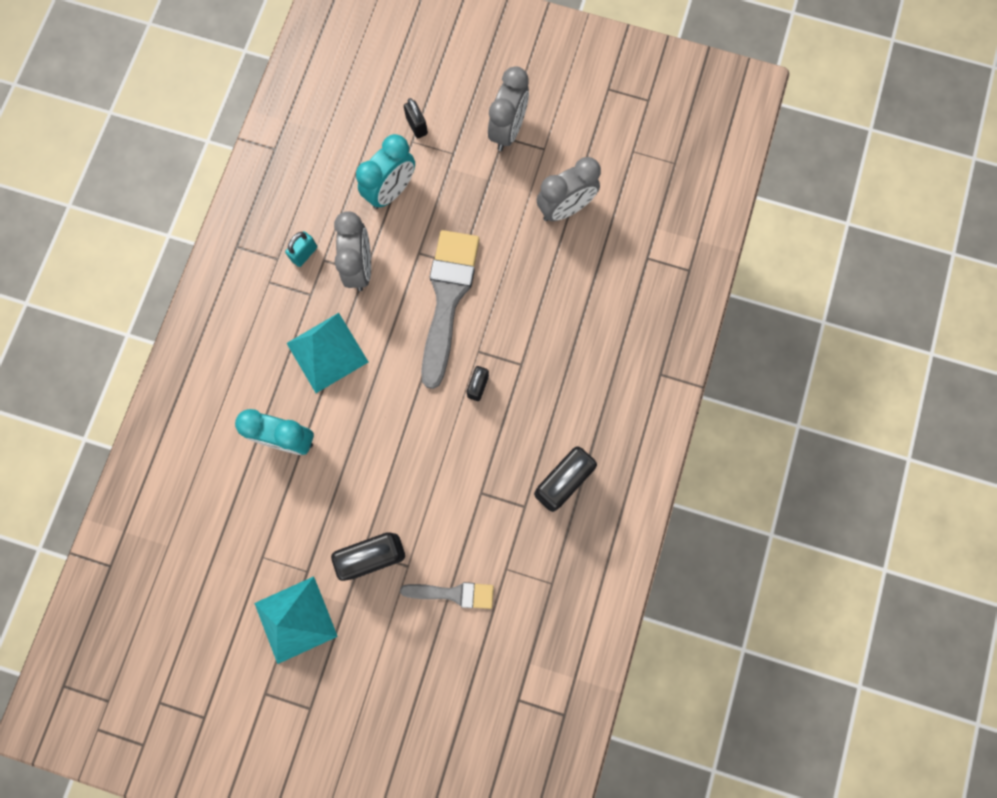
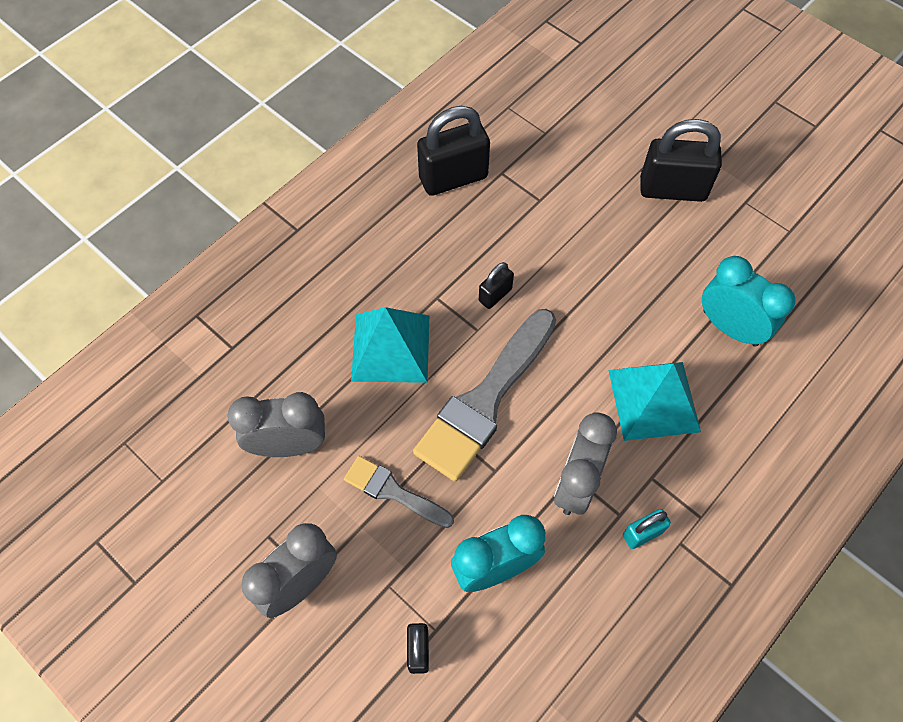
camera: 155 degrees left, 15 degrees down
(295, 619) = (769, 169): turquoise pyramid -> turquoise pyramid (390, 348)
(453, 593) = (605, 133): grey brush -> grey brush (394, 492)

